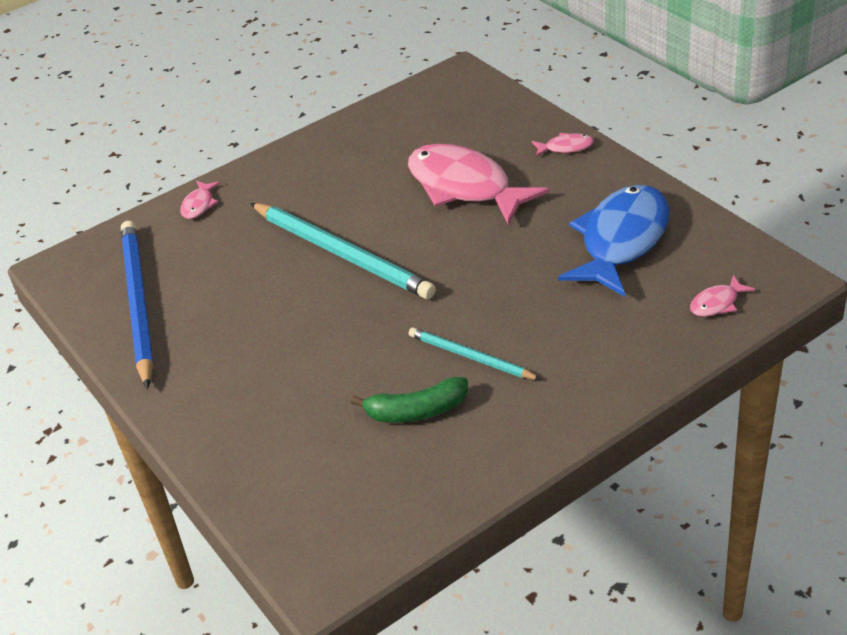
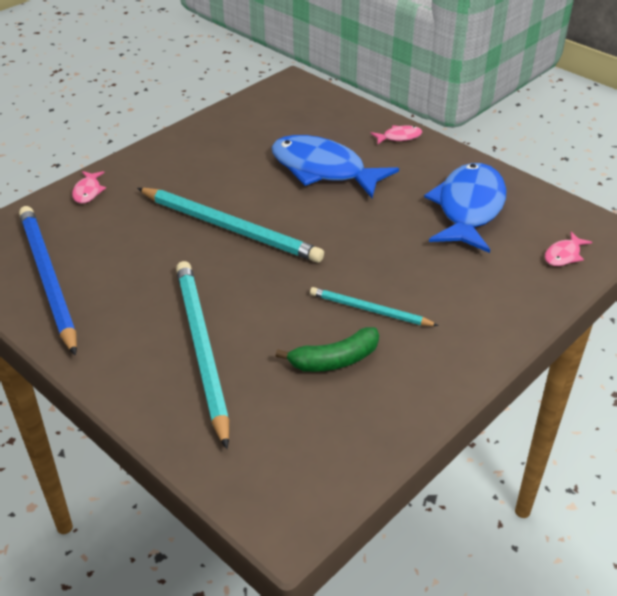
camera: 15 degrees left, 0 degrees up
(279, 391) = (202, 350): none -> turquoise pencil
(465, 187) = (323, 170): pink fish -> blue fish

